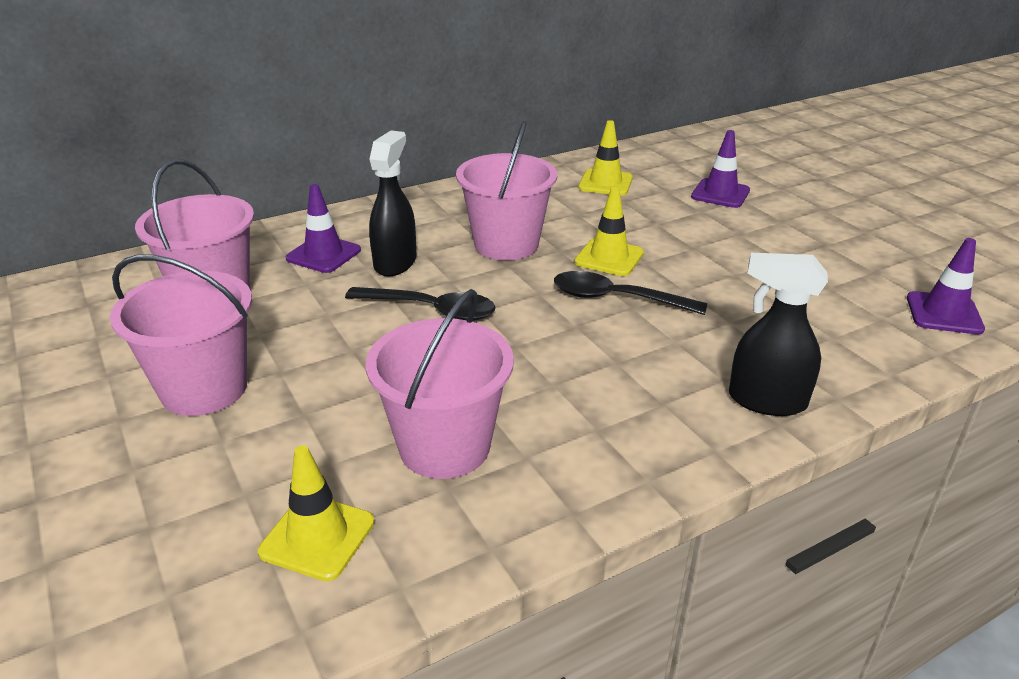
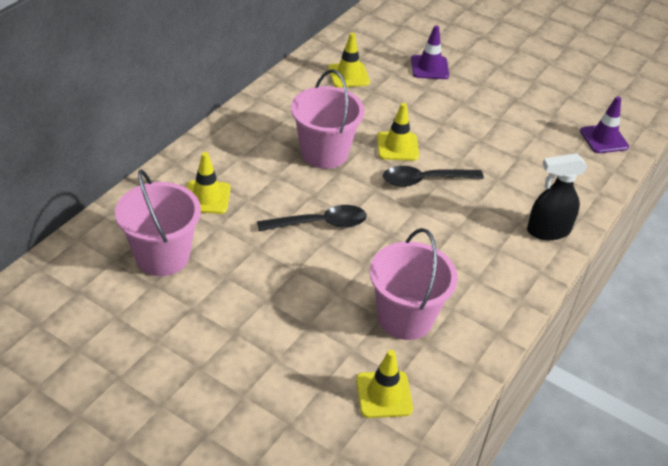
camera: 30 degrees left, 10 degrees up
(204, 389) = (231, 329): pink bucket -> none
(323, 254) = (207, 197): purple traffic cone -> yellow traffic cone
(395, 262) = (263, 190): black spray bottle -> none

